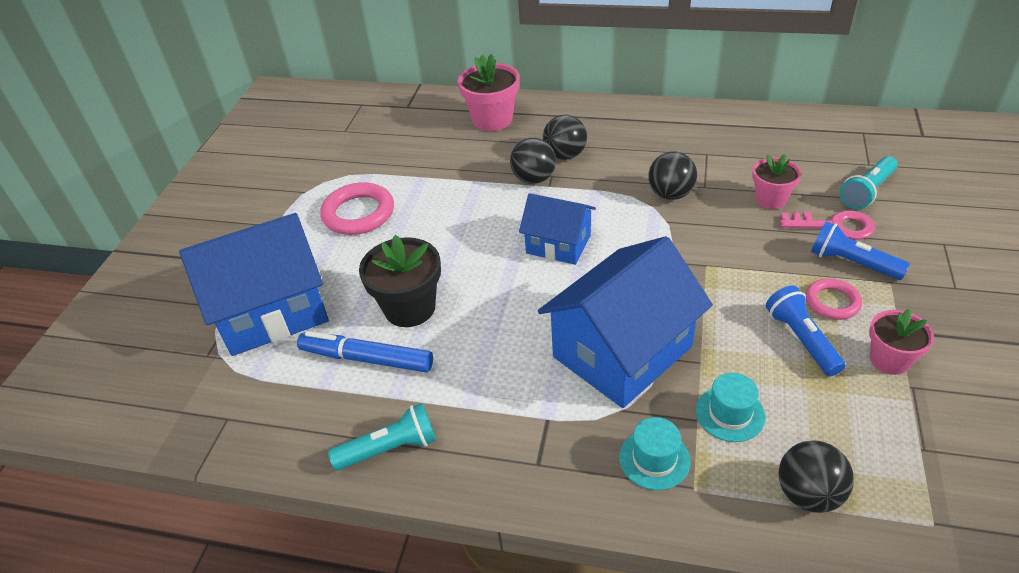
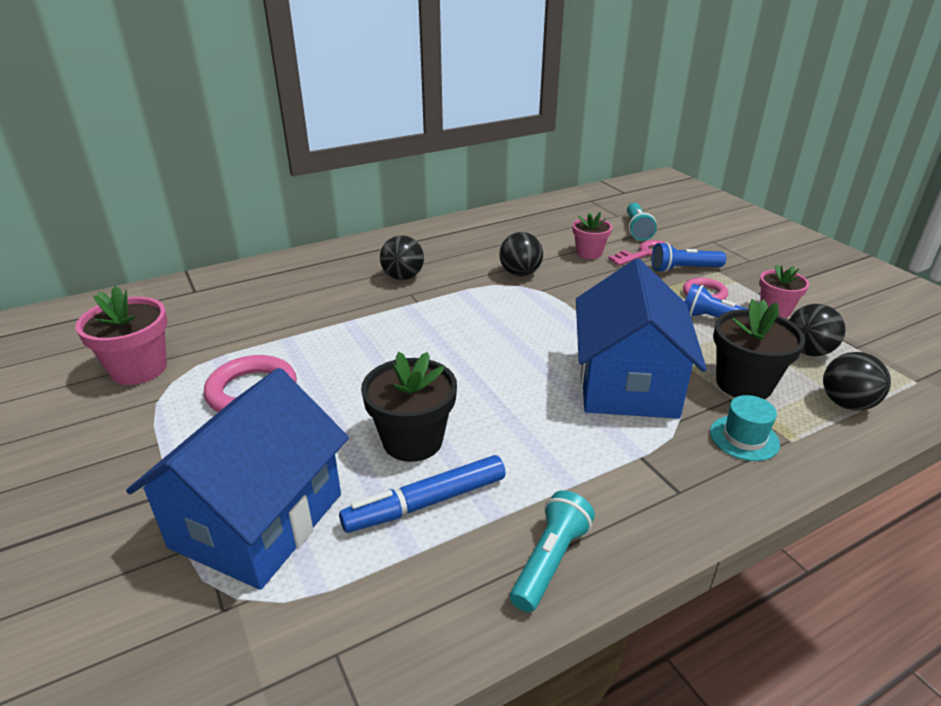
camera: 45 degrees left, 10 degrees down
(492, 119) = (301, 274): pink flower pot -> pink flower pot (139, 369)
(534, 179) = (398, 301): black ball -> black ball (807, 351)
(558, 244) = (481, 336): blue house -> none
(730, 413) = (744, 384): turquoise hat -> black flower pot

